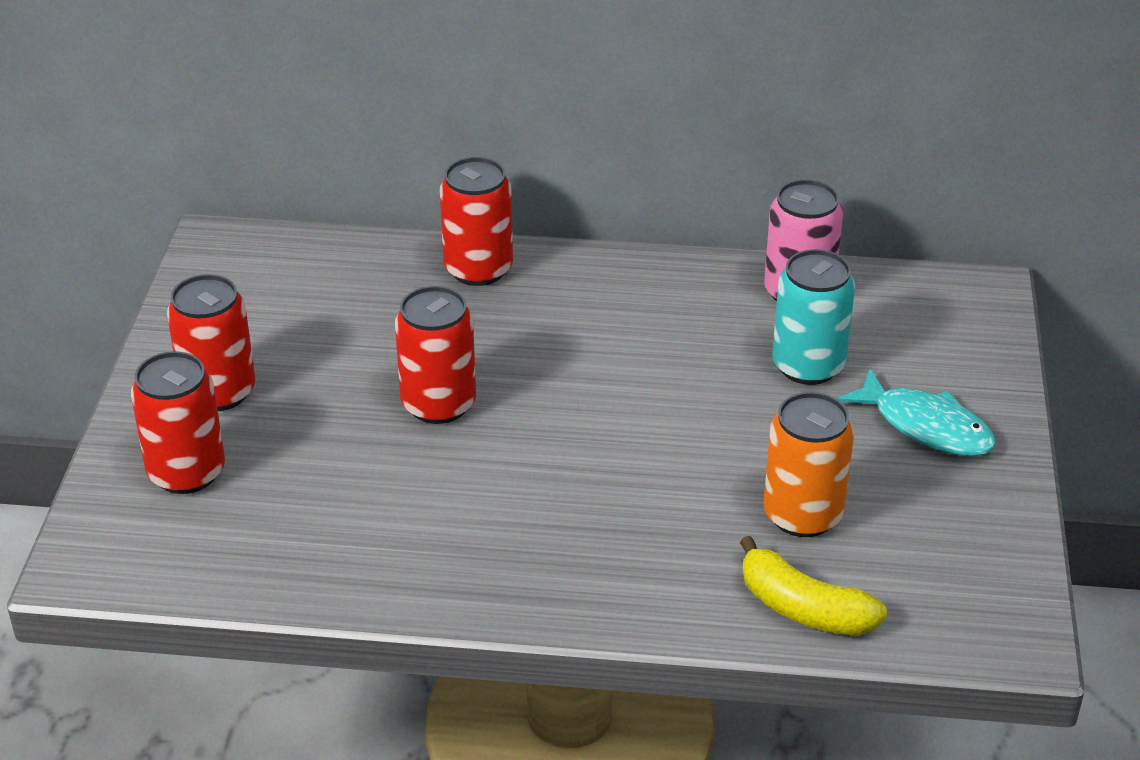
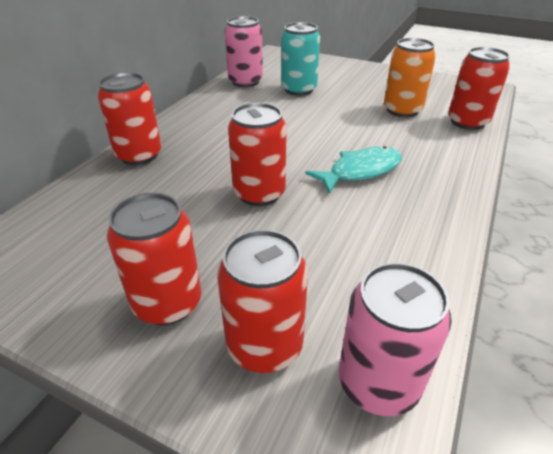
camera: 70 degrees left, 0 degrees up
(166, 556) = (378, 382): none -> pink can
(804, 608) = (467, 122): yellow banana -> red can
(926, 426) = (353, 77): turquoise fish -> turquoise fish (360, 171)

